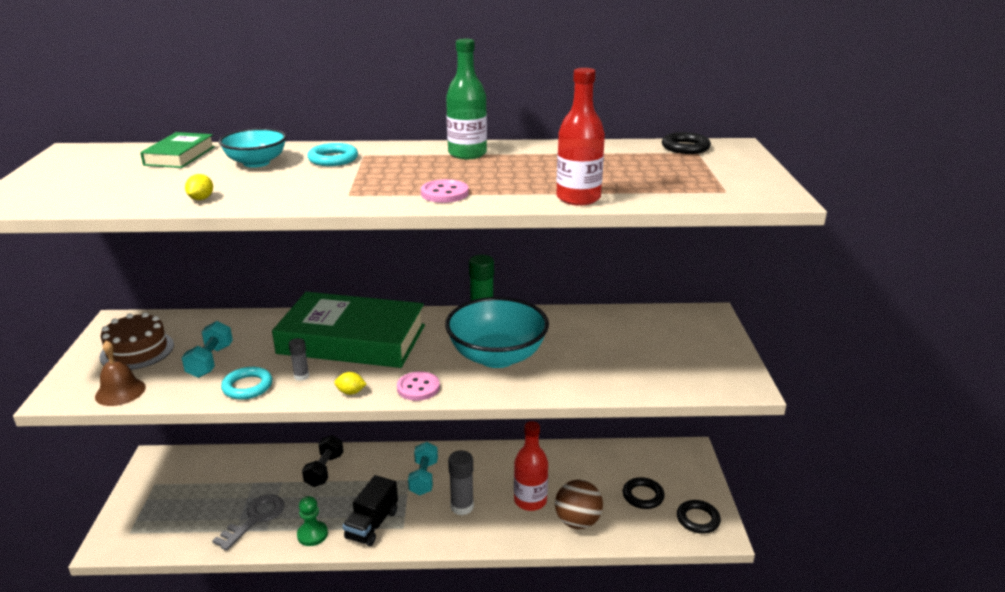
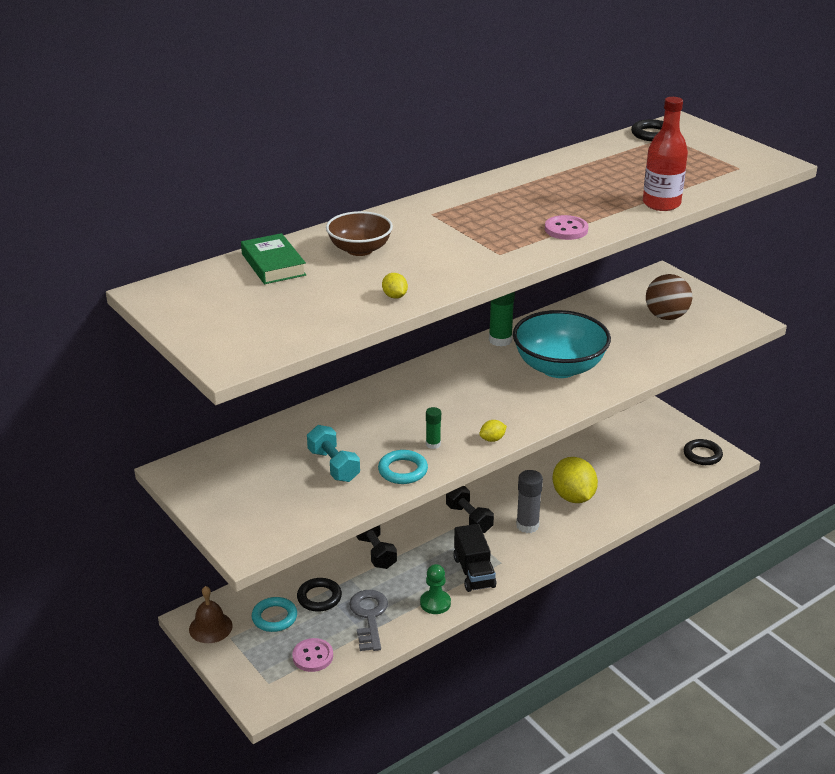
camera: 35 degrees left, 5 degrees up
(120, 391) = (299, 521): brown bell -> brown bell (210, 627)
(137, 350) = (248, 485): brown cake -> none
(256, 163) = (360, 249): turquoise bowl -> brown bowl
(301, 376) = (433, 444): grey glue stick -> green glue stick
(333, 159) = (415, 225): turquoise ring -> turquoise ring (274, 617)
(352, 339) = (425, 399): green book -> none
(418, 388) = (537, 414): pink button -> pink button (313, 656)
(423, 478) = (469, 519): turquoise dumbbell -> black dumbbell
(467, 154) = (510, 188): green bottle -> none
(530, 501) = (573, 497): red bottle -> yellow lemon
(577, 522) = (624, 495): brown ball -> brown ball (666, 316)
(643, 496) = (648, 455): black ring -> black ring (319, 597)

